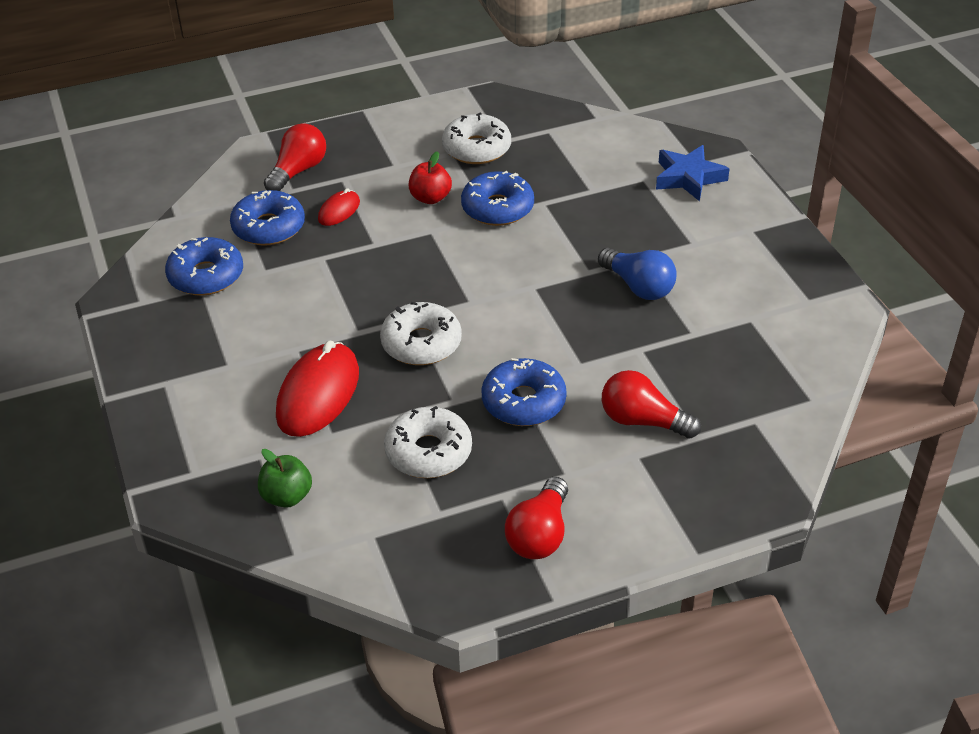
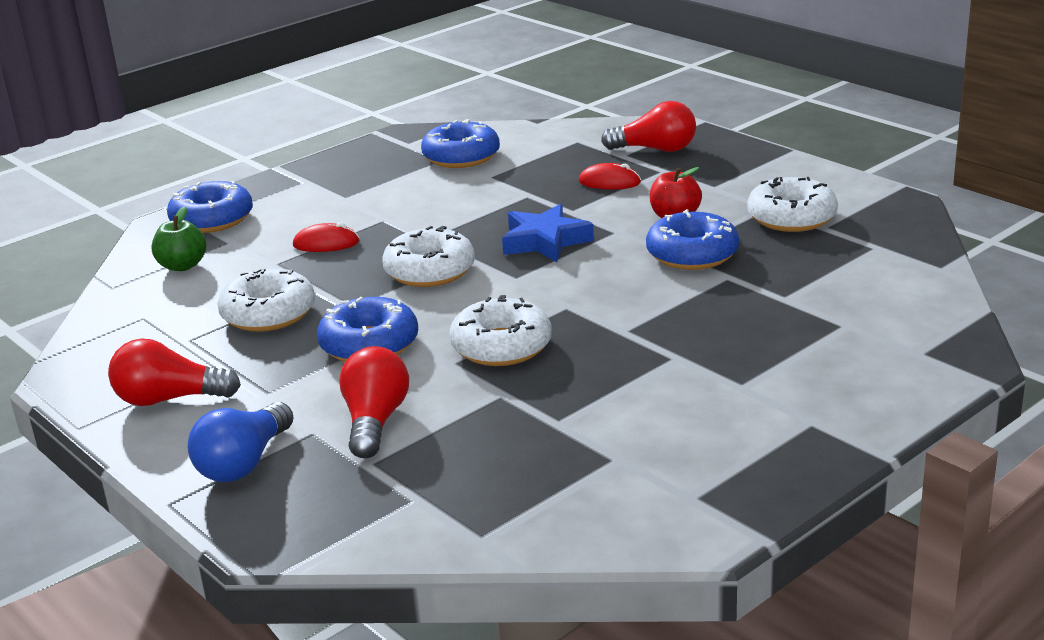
camera: 70 degrees right, 15 degrees down
(269, 227) = (554, 161): blue donut -> blue donut (212, 219)
(318, 394) = (326, 243): red mouse -> red mouse, size x0.50
(573, 334) = (501, 346): none -> white donut
(638, 286) = (620, 367): blue light bulb -> blue light bulb (244, 463)
(688, 177) = (881, 354): blue star -> blue star (545, 241)

